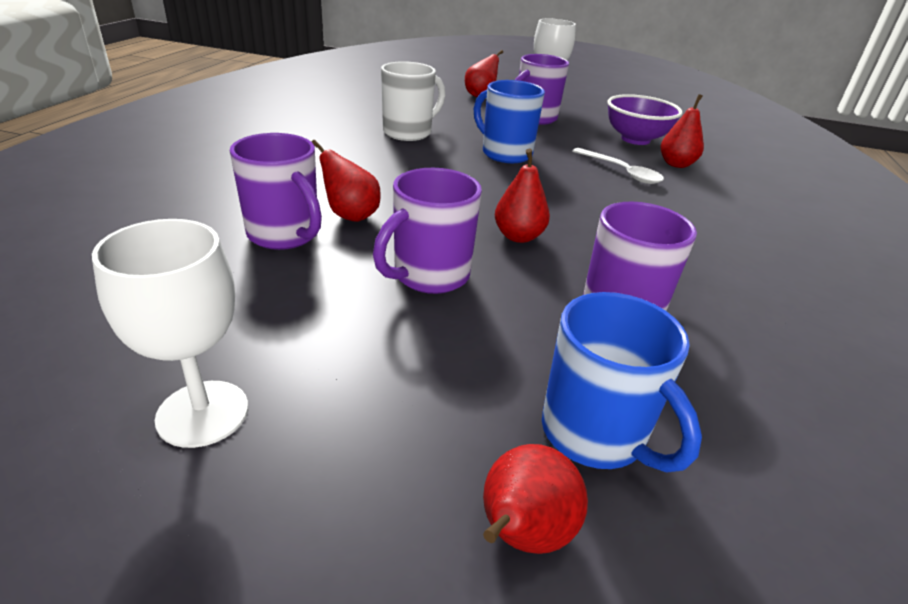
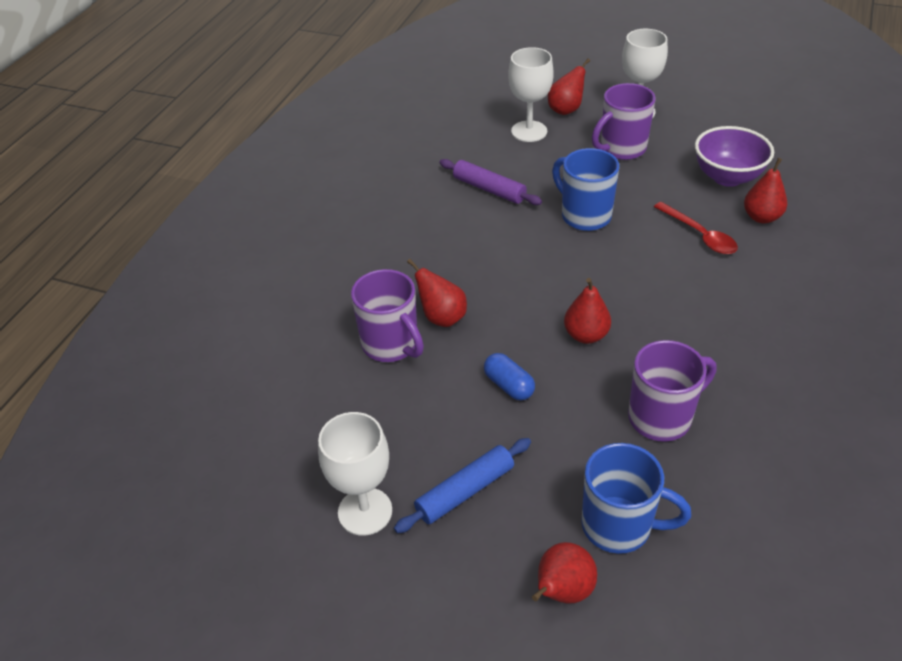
camera: 10 degrees right, 10 degrees up
(365, 388) = (465, 491): none -> blue rolling pin
(409, 132) = (489, 189): white mug -> purple rolling pin
(429, 276) = (509, 385): purple mug -> blue capsule
(447, 104) = (529, 131): none -> white goblet
(595, 434) = (619, 526): blue mug -> blue mug turned 45 degrees counterclockwise
(621, 172) = (699, 235): white spoon -> red spoon

